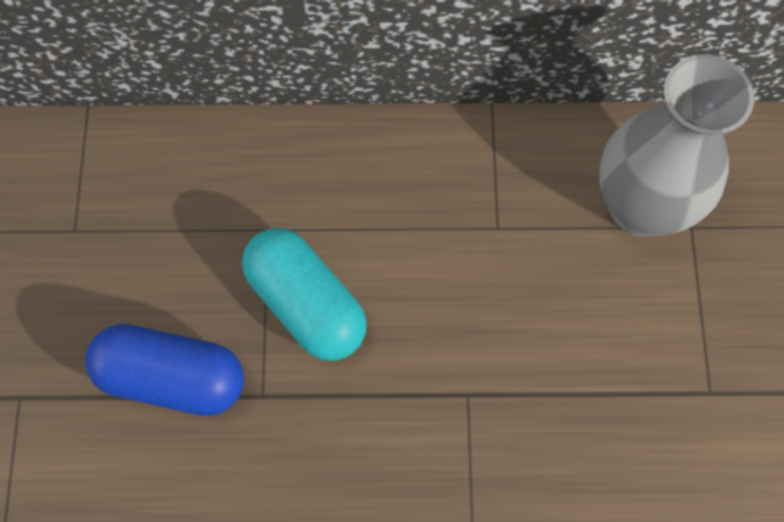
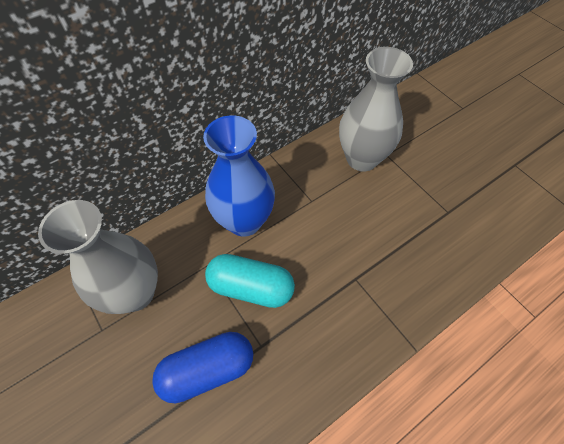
camera: 35 degrees left, 10 degrees down
(146, 206) = (135, 293): none -> grey vase
(369, 195) = (244, 221): none -> blue vase

